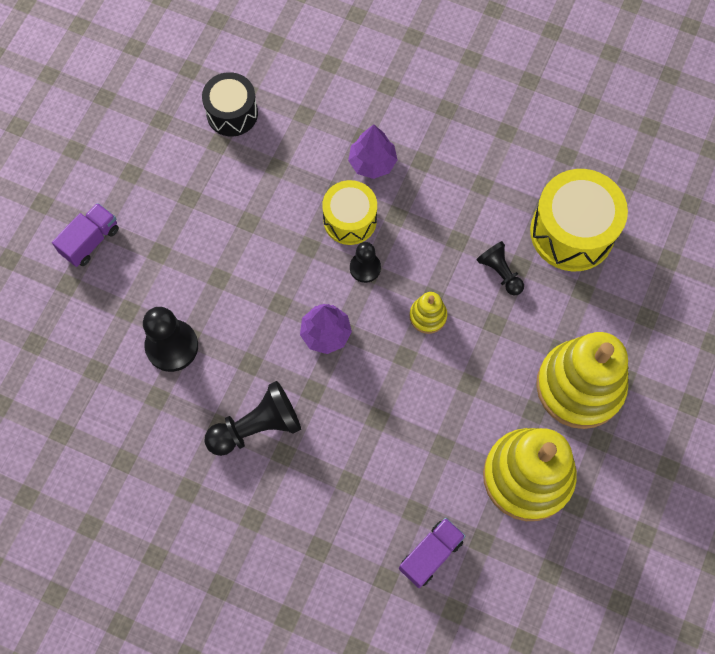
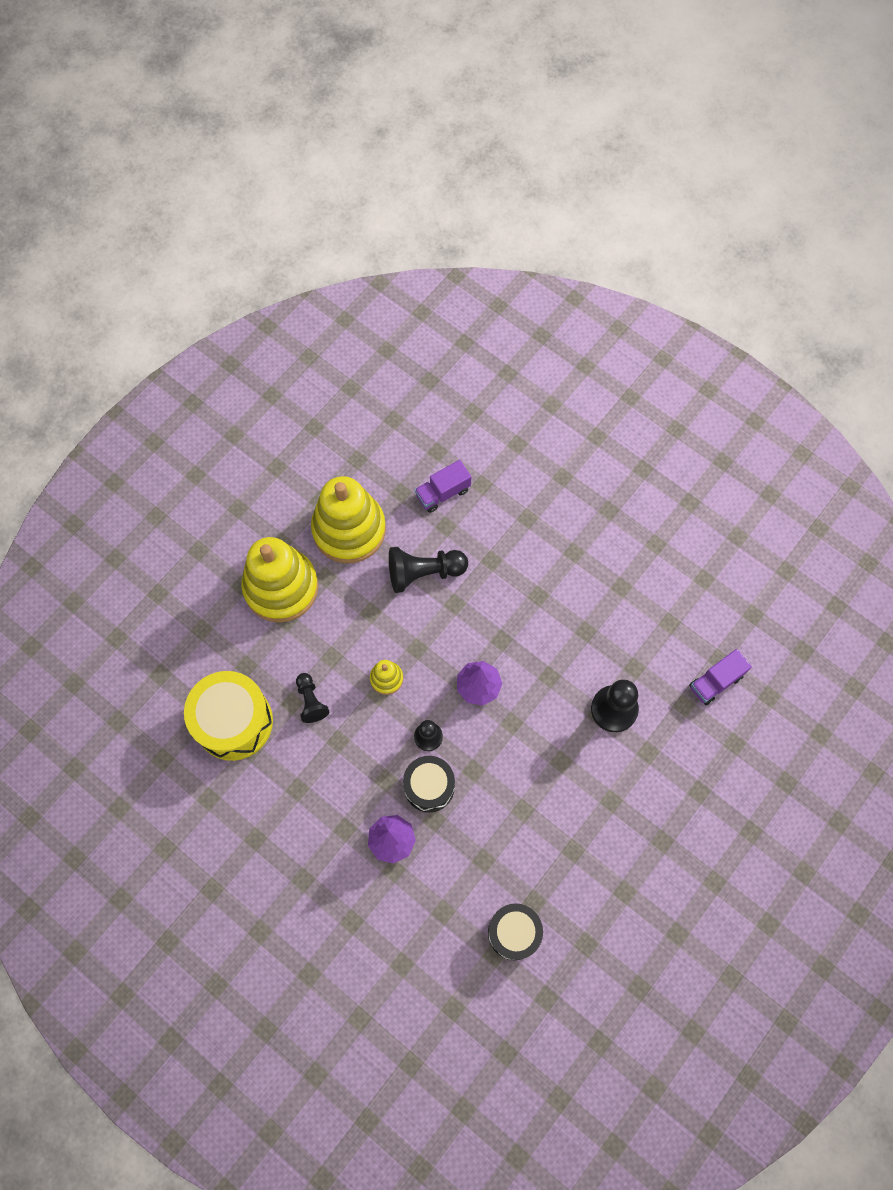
camera: 165 degrees left, 0 degrees up
(90, 241) = (673, 829): purple truck -> purple truck (715, 681)
(257, 427) = (555, 622): black pawn -> black pawn (424, 573)
(350, 220) = (429, 787): yellow drum -> black drum

